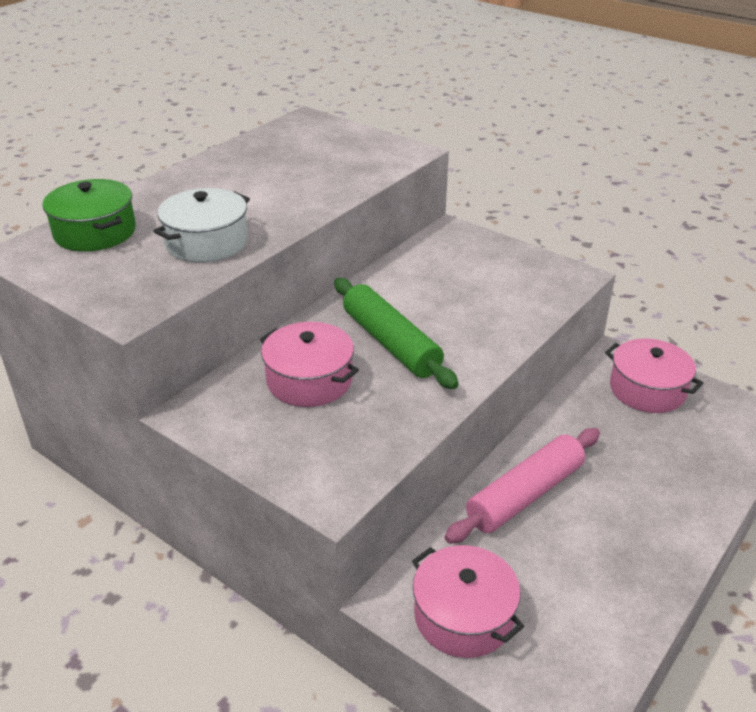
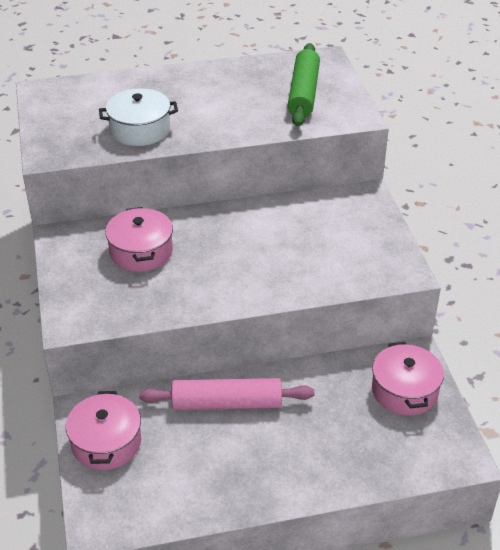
camera: 40 degrees right, 5 degrees up
(95, 232) = (92, 94): green pot -> none
(391, 343) = (216, 254): green rolling pin -> green rolling pin (303, 93)

